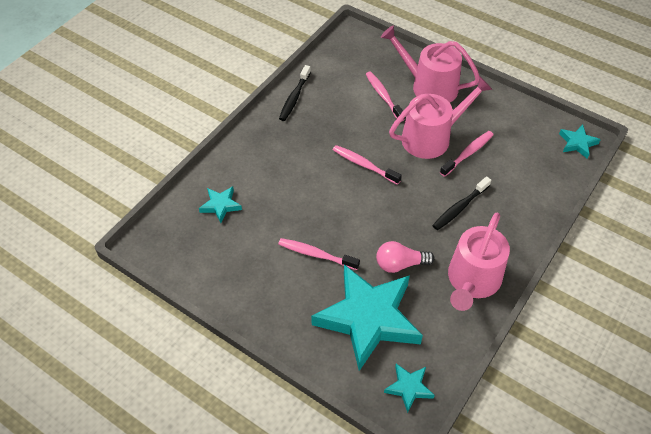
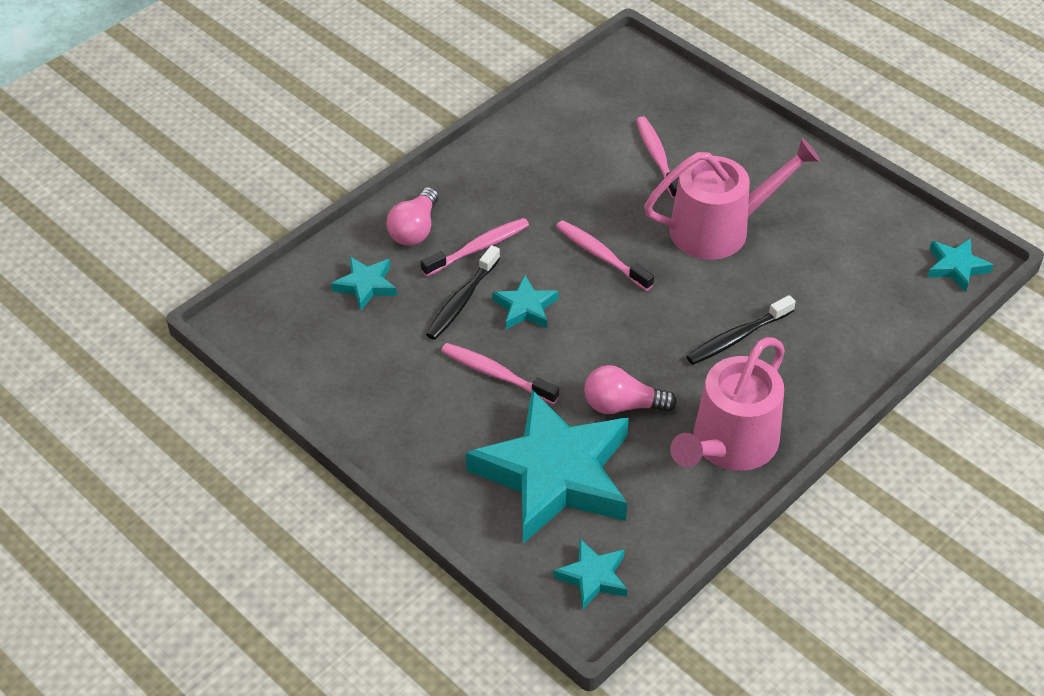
camera: 10 degrees right, 5 degrees down
(244, 163) = (415, 229): none -> pink light bulb
(294, 98) = (514, 142): black toothbrush -> black toothbrush (461, 300)
(325, 206) = (525, 307): none -> turquoise star
(429, 86) = (735, 151): pink watering can -> none
(468, 153) = (772, 260): pink toothbrush -> pink toothbrush (479, 248)

